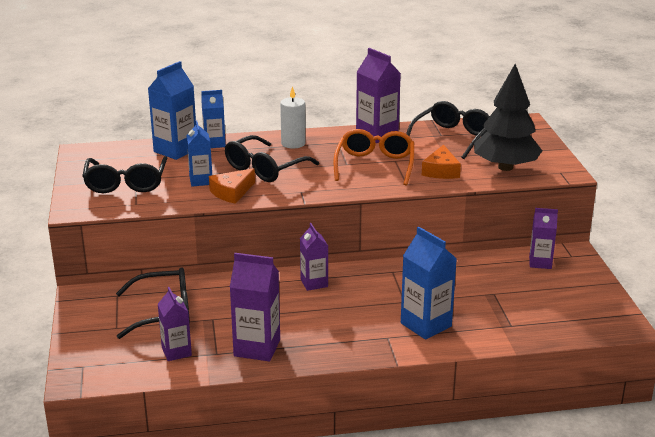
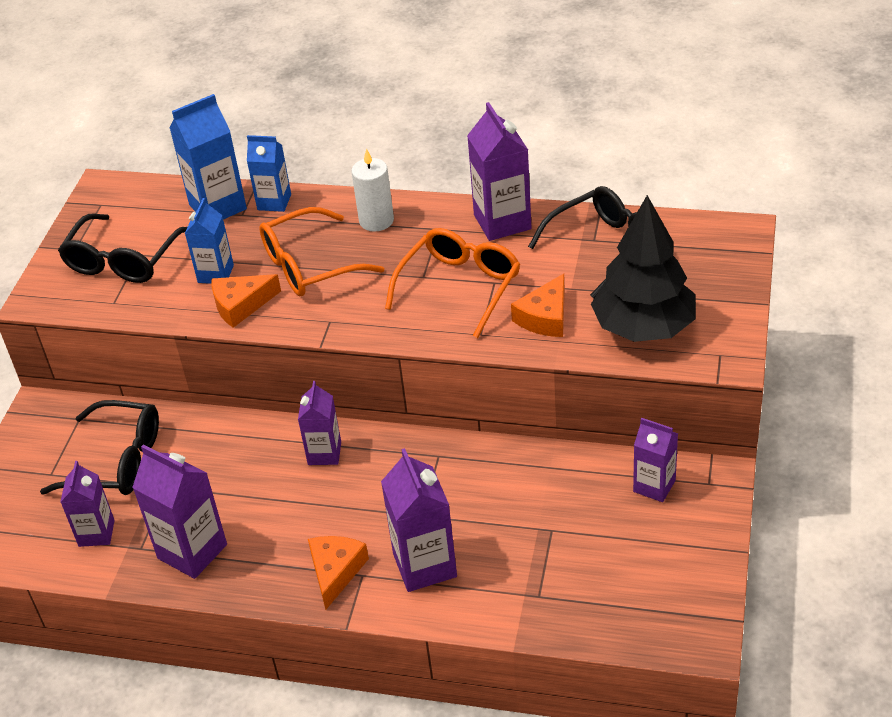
camera: 25 degrees right, 15 degrees up
(264, 169) = (309, 266): black glasses -> orange glasses
(368, 339) = (335, 571): none -> orange cheese
(426, 325) = (425, 565): blue carton -> purple carton

